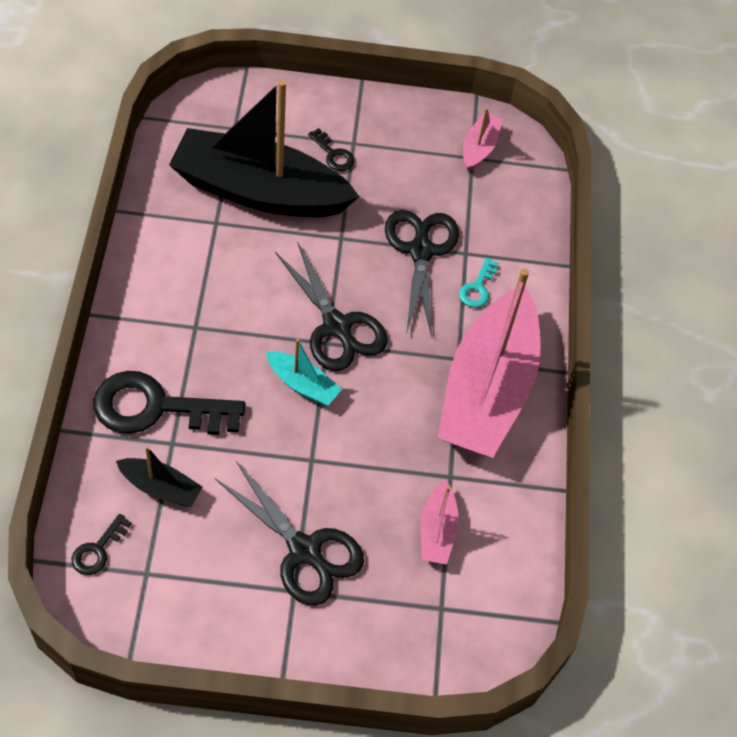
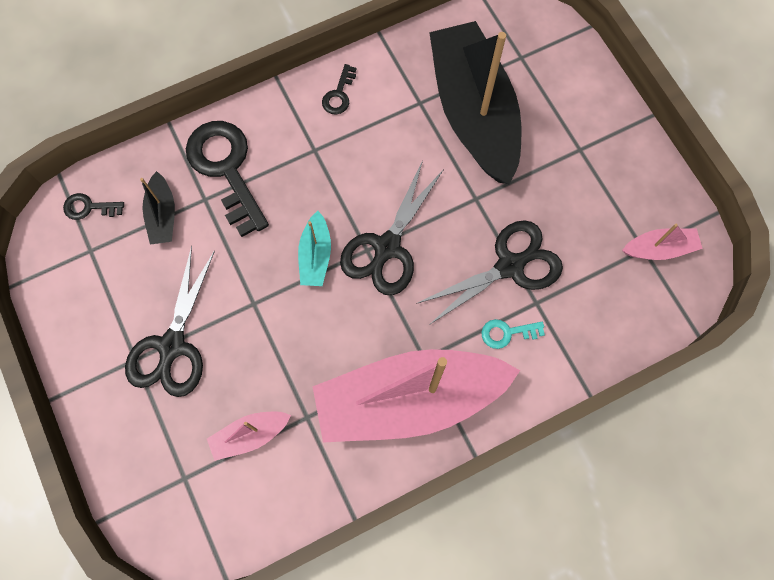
camera: 65 degrees right, 15 degrees up
(333, 154) = (555, 142): black key -> black key (339, 94)

